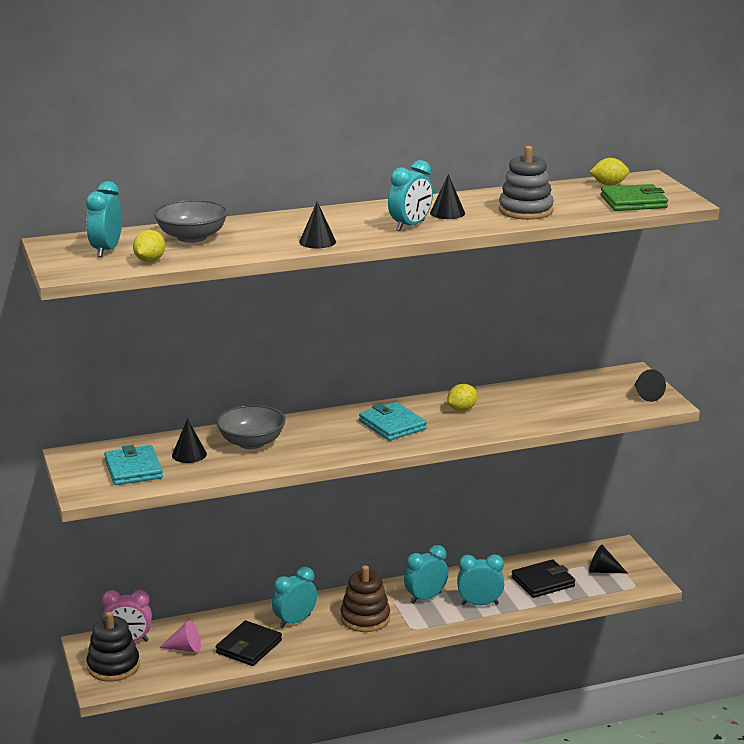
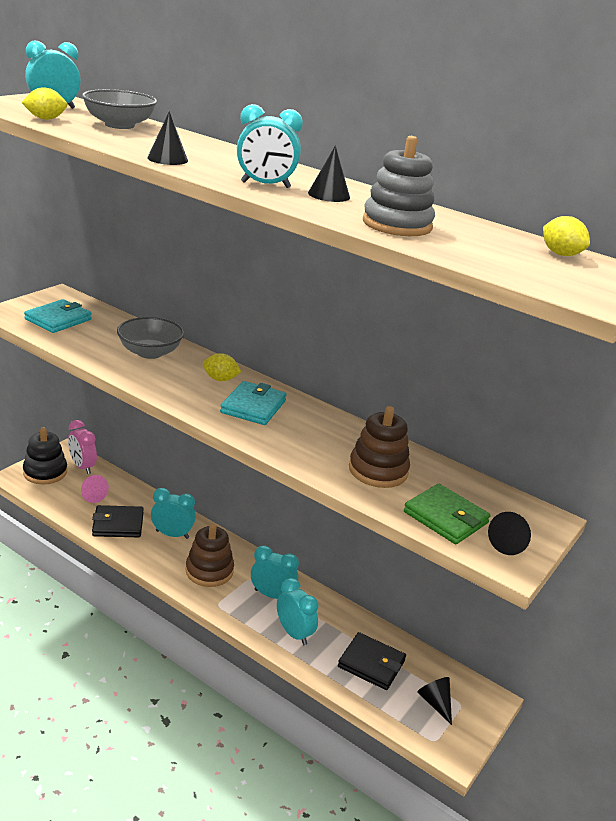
camera: 50 degrees right, 5 degrees up
(189, 454) = (103, 333): black cone -> none
(462, 409) = (328, 434): yellow lemon -> yellow lemon (220, 379)
(527, 407) = (378, 470): none -> brown stacking toy
(633, 202) = (530, 272): green wallet -> green wallet (445, 517)

